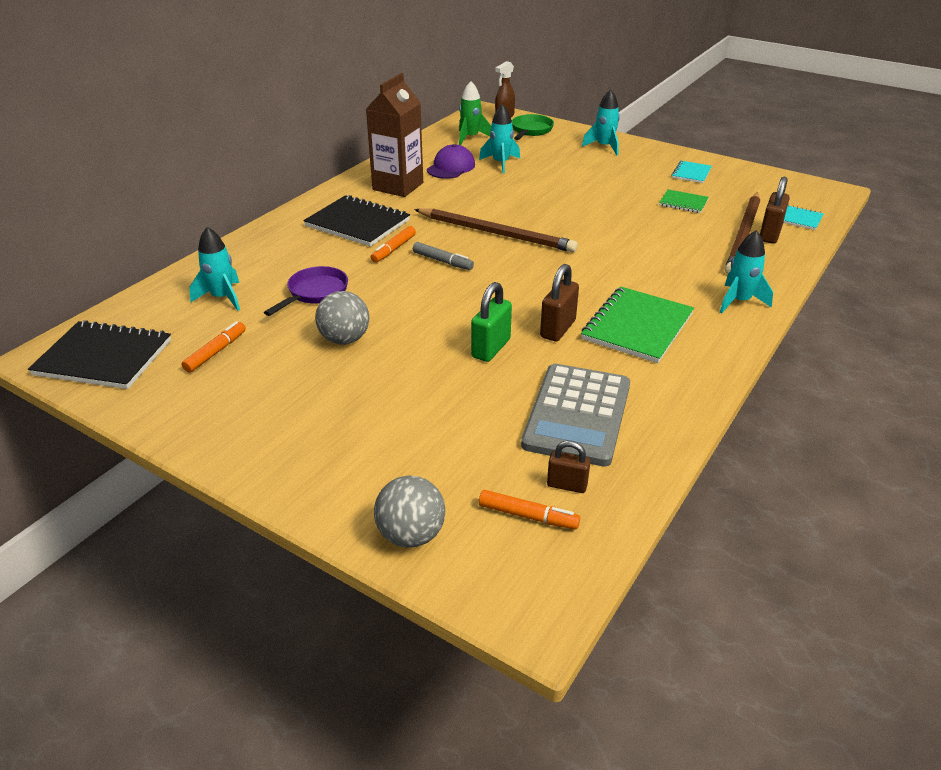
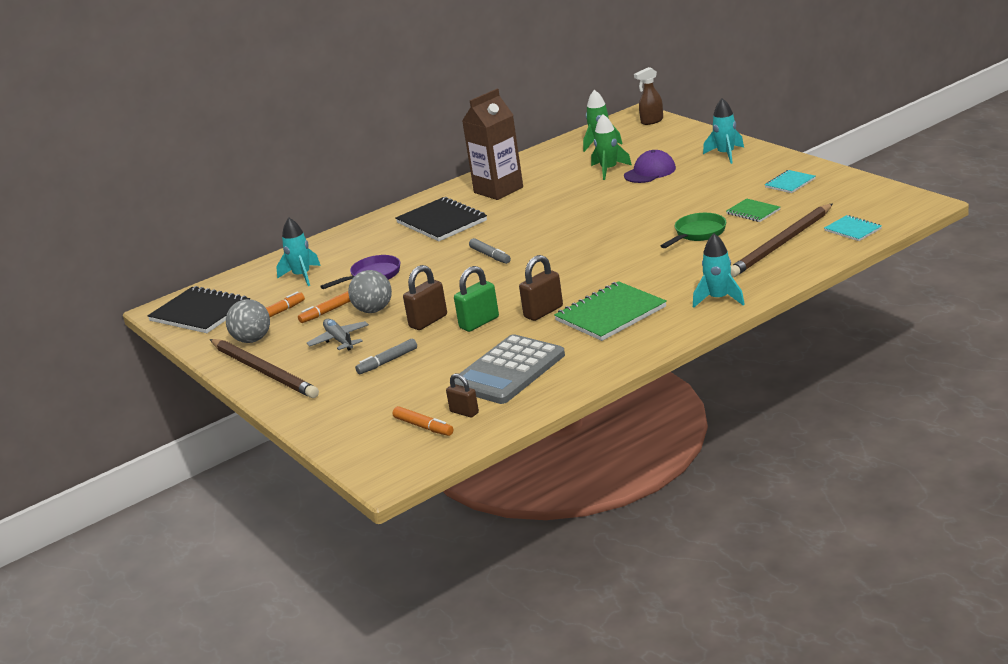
camera: 25 degrees right, 10 degrees down
(324, 386) = (339, 340): none -> grey plane
(394, 249) = (457, 244): orange marker -> orange marker (328, 312)
(410, 414) = (387, 362): none -> grey marker
(411, 535) = (340, 430): grey ball -> grey ball (252, 340)
(451, 167) = (559, 173): purple cap -> purple cap (650, 172)
(496, 233) = (553, 234): brown pencil -> brown pencil (264, 371)
(500, 163) = (609, 170): turquoise rocket -> green rocket
(531, 130) = (666, 137): green pan -> green pan (698, 233)
(769, 234) = (808, 244): brown padlock -> brown padlock (428, 321)

